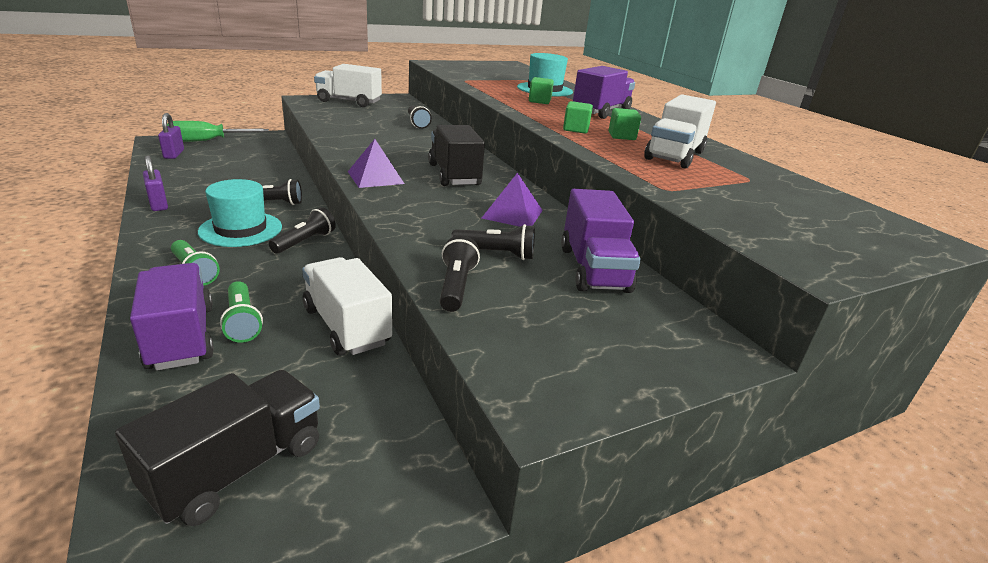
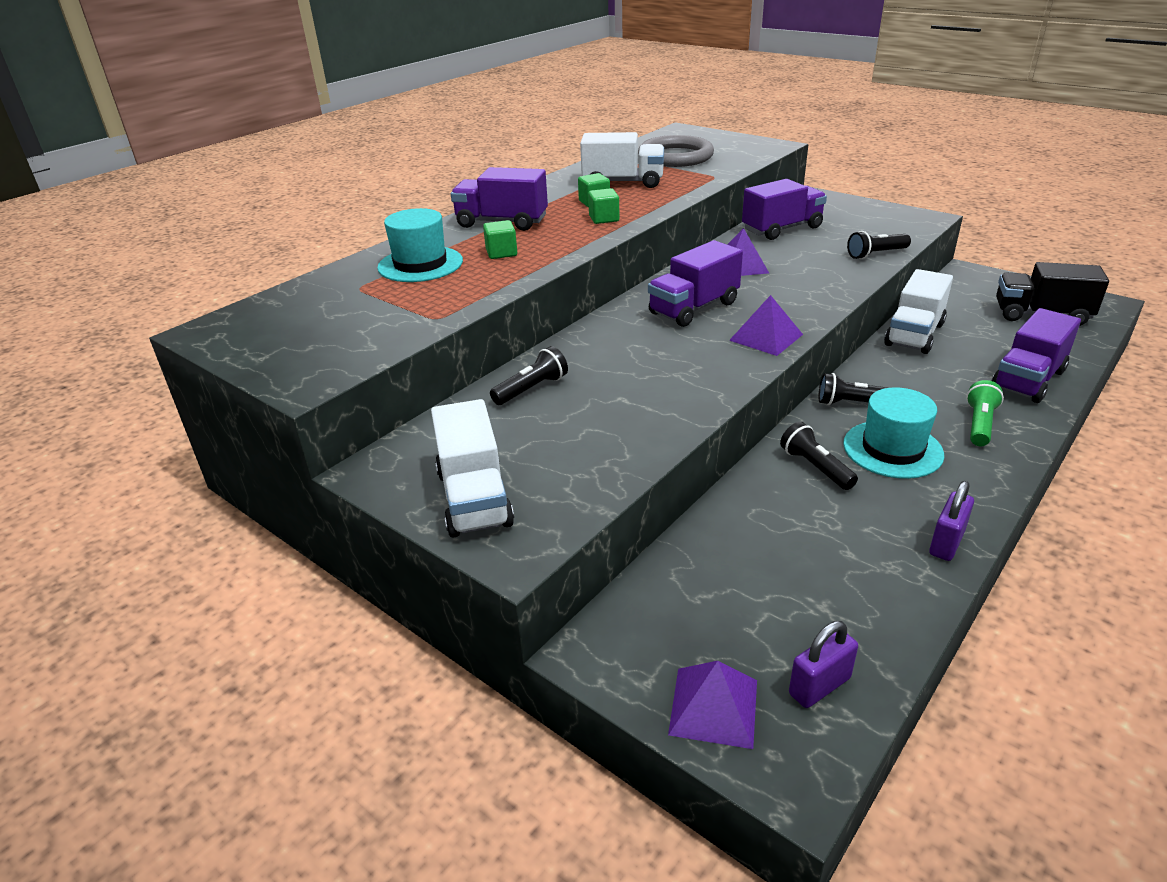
camera: 110 degrees left, 5 degrees up
(207, 141) = (714, 707): green screwdriver -> purple pyramid
(242, 322) = (978, 369): green flashlight -> none
(454, 175) = (693, 308): black truck -> purple truck
(496, 254) = (815, 255): black flashlight -> none
(767, 197) = (675, 157): none -> grey ring

